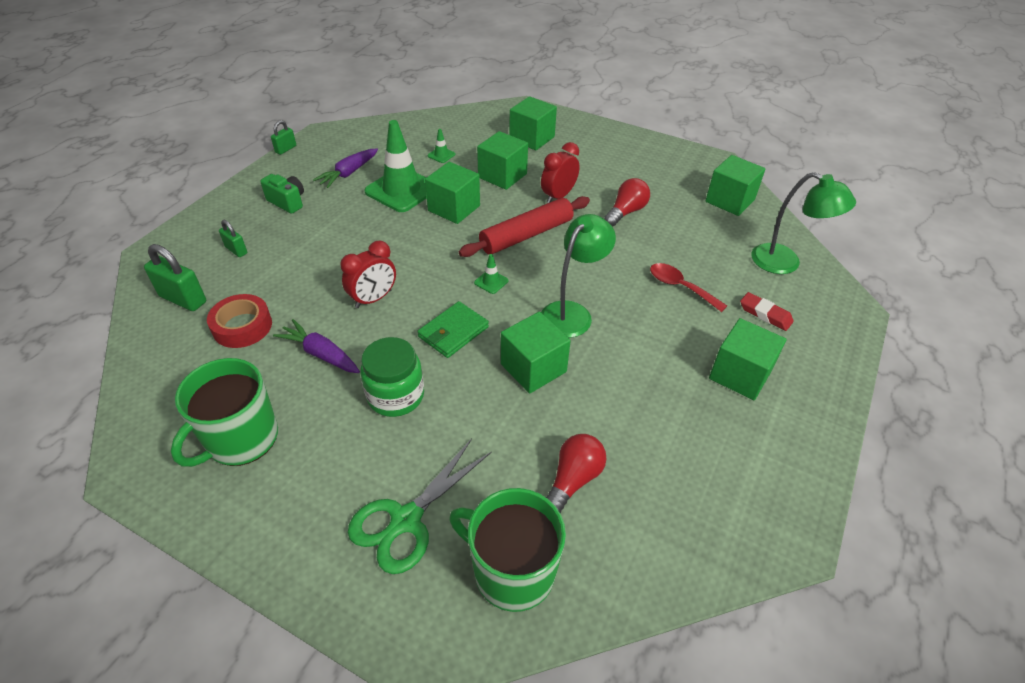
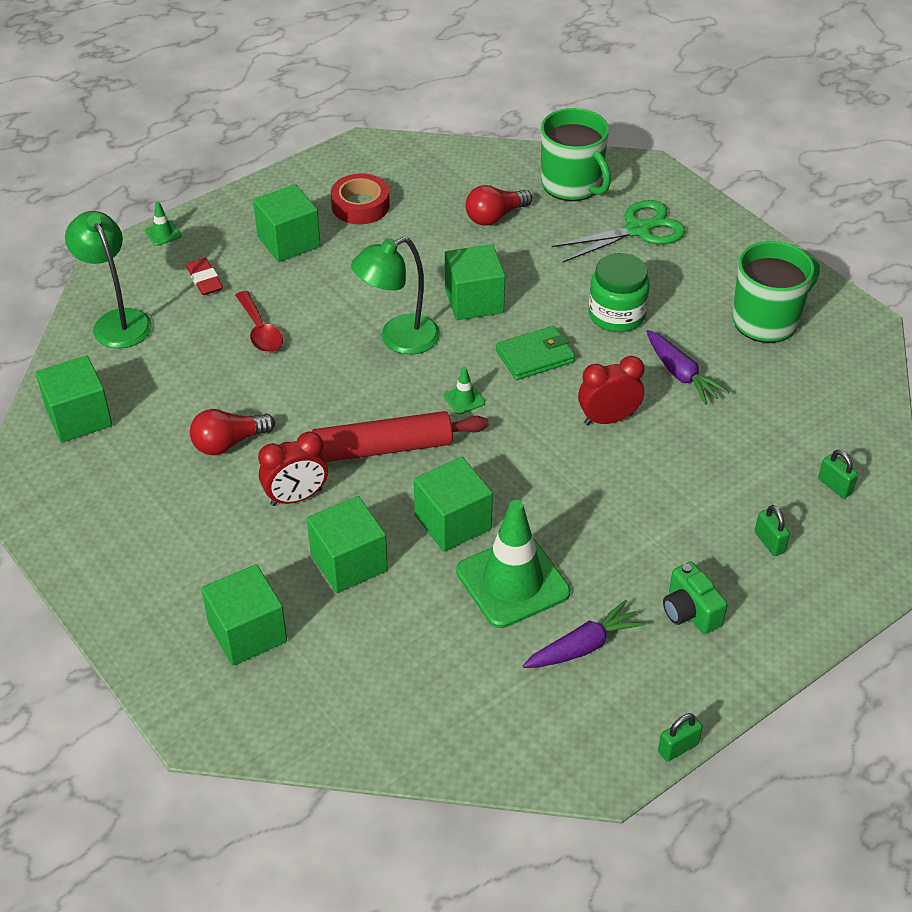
camera: 155 degrees left, 0 degrees up
(183, 299) = (835, 486): green padlock -> green padlock, size x0.58
(242, 326) = (763, 429): red tape -> red tape (360, 206)
(441, 155) = (418, 641): green traffic cone -> green traffic cone (163, 233)

